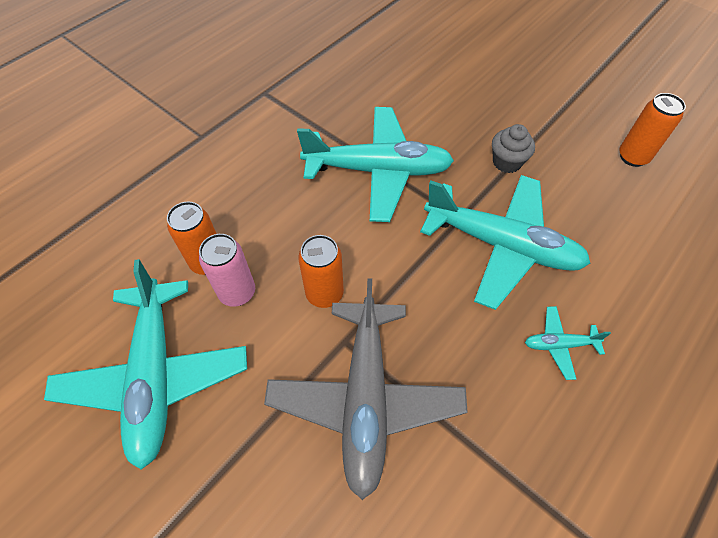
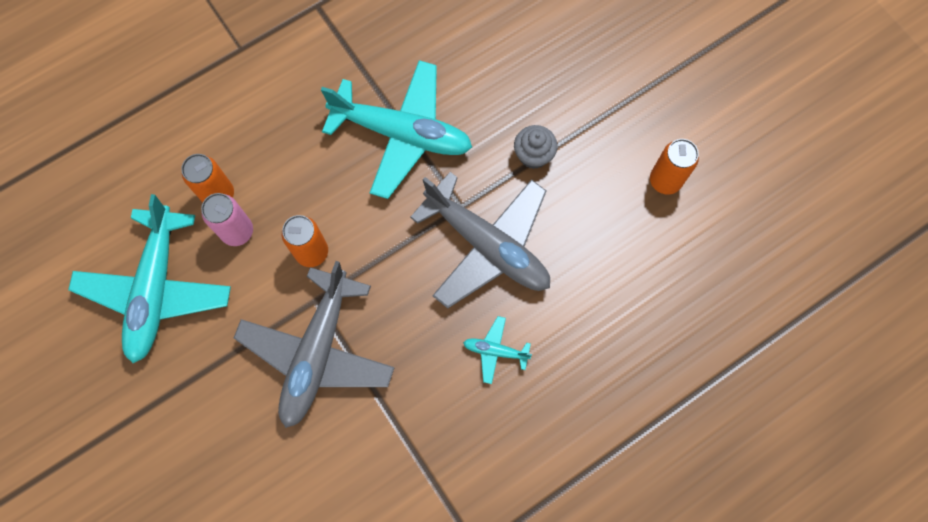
camera: 15 degrees right, 15 degrees up
(501, 245) = (487, 245): turquoise plane -> grey plane

